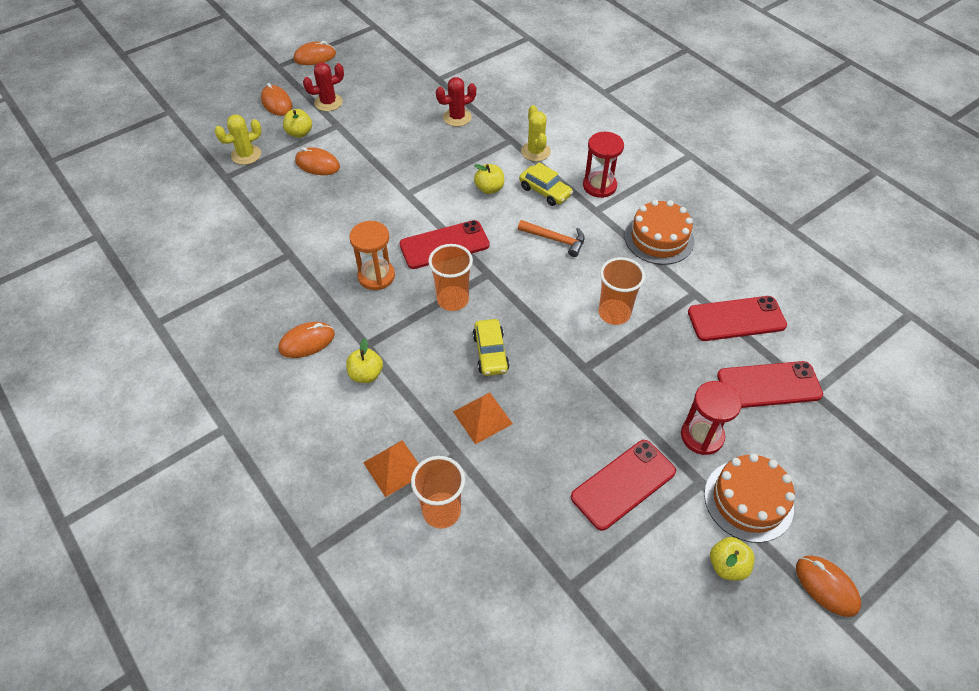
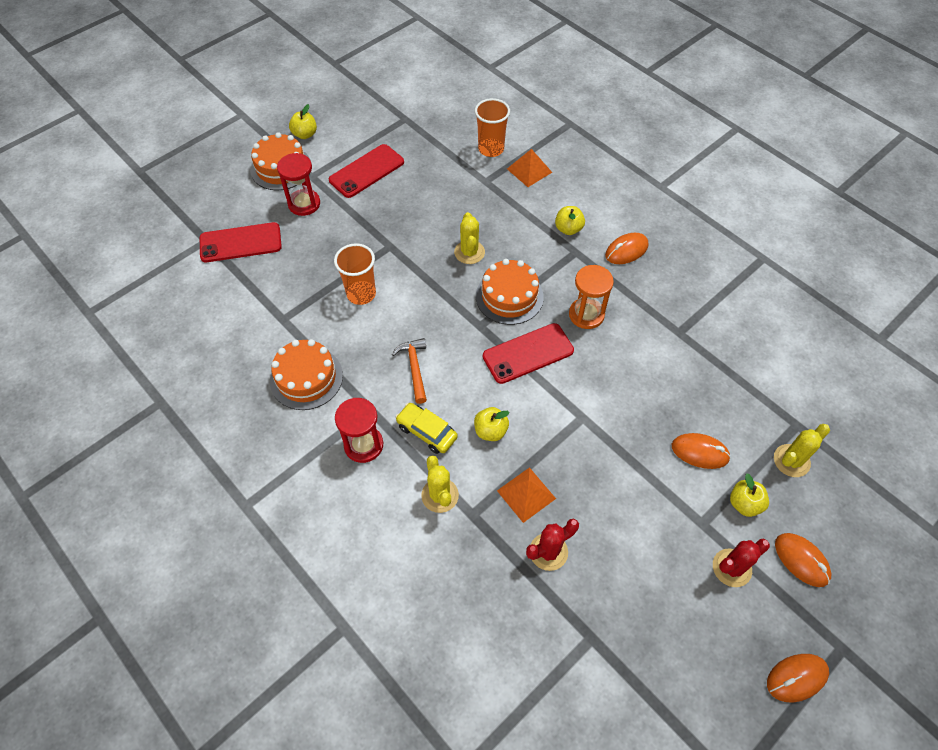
camera: 175 degrees right, 5 degrees up
(453, 300) = (509, 296): orange cup -> orange cake
(482, 417) = (470, 205): orange pyramid -> orange pyramid (526, 494)
(490, 353) = (469, 252): yellow car -> yellow cactus
(555, 240) = (414, 368): orange hammer -> orange hammer turned 60 degrees clockwise
(736, 319) = (251, 297): red phone -> none
(826, 586) = (245, 129): orange mouse -> none

